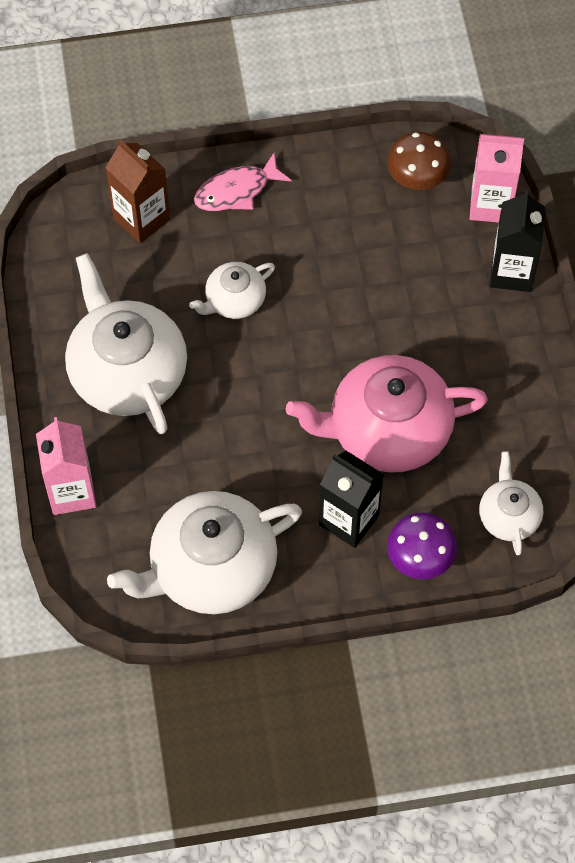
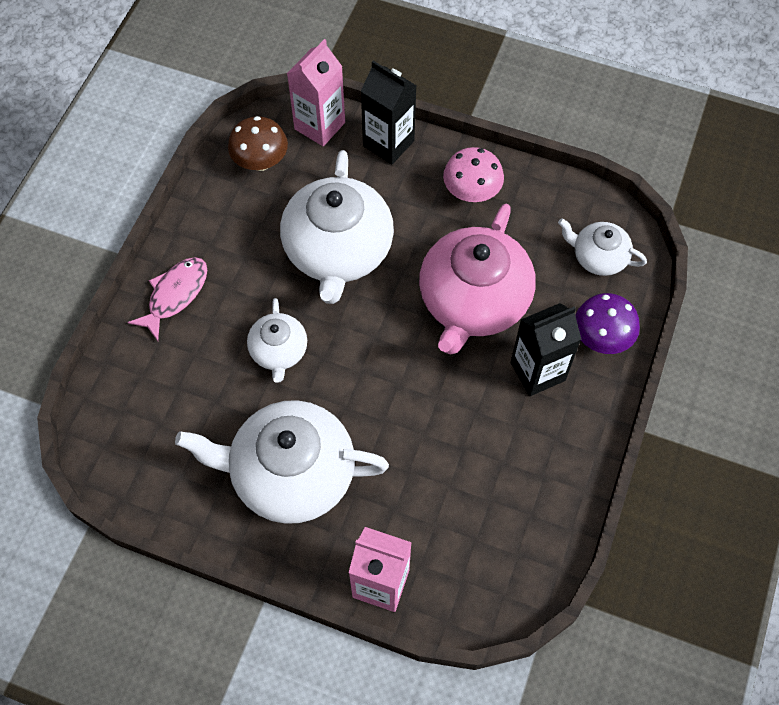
camera: 60 degrees left, 0 degrees up
(141, 219) = (148, 383): brown carton -> none
(211, 568) = (523, 502): white teapot -> white teapot (338, 250)
(236, 191) = (175, 295): pink fish -> pink fish turned 150 degrees counterclockwise
(506, 370) = (471, 192): none -> pink mushroom

